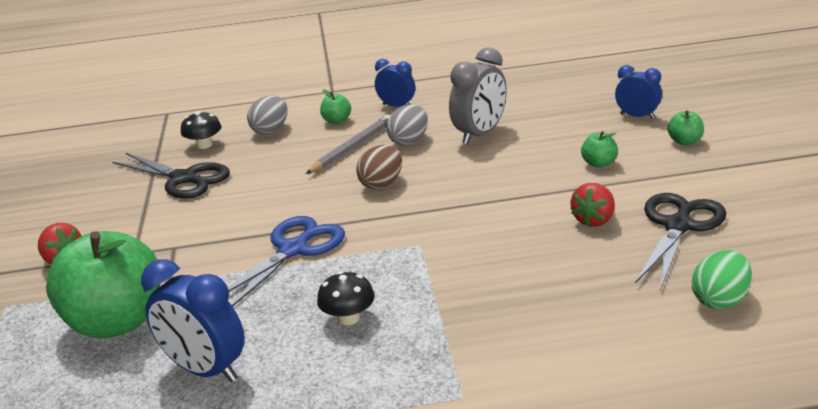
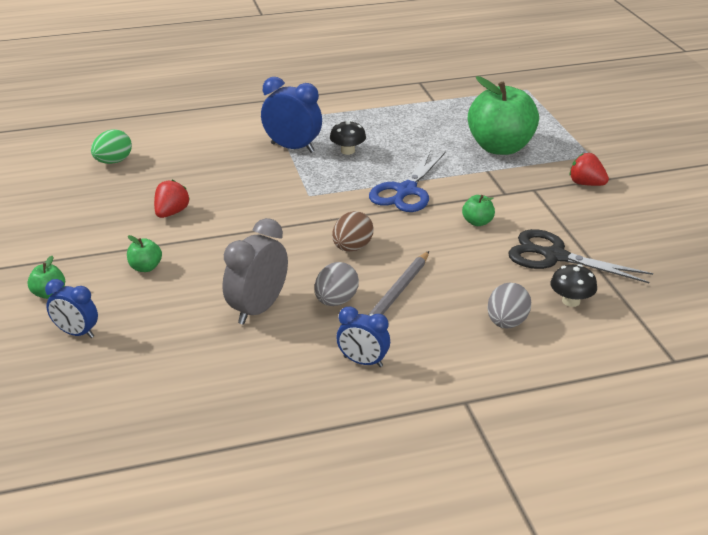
camera: 170 degrees right, 5 degrees up
(206, 370) = (422, 127): blue clock -> blue clock (292, 148)
(337, 121) = (432, 337): green apple -> green apple (477, 222)
(678, 226) = (110, 207): black scissors -> none

